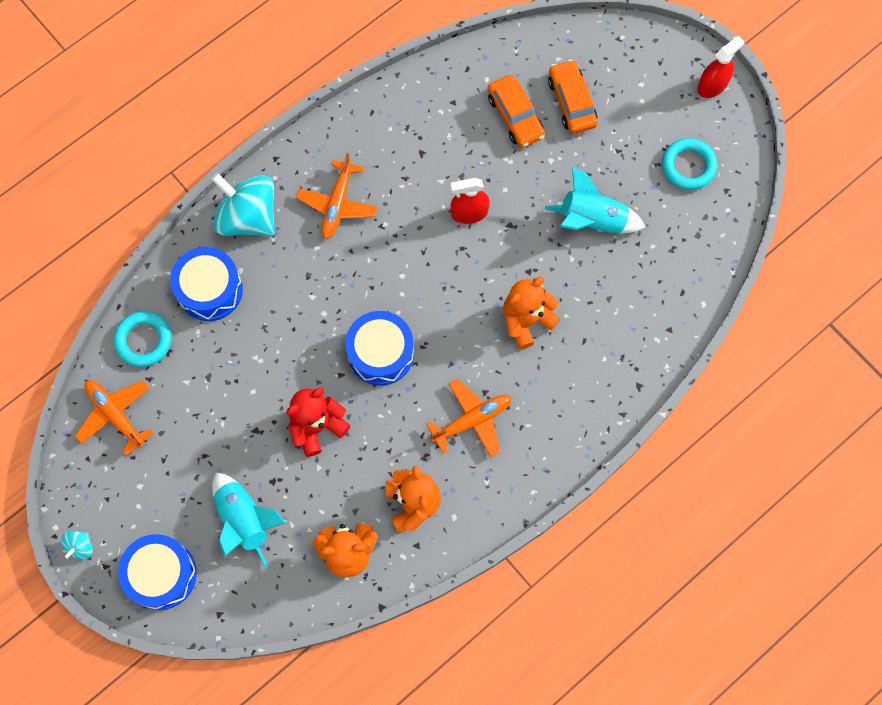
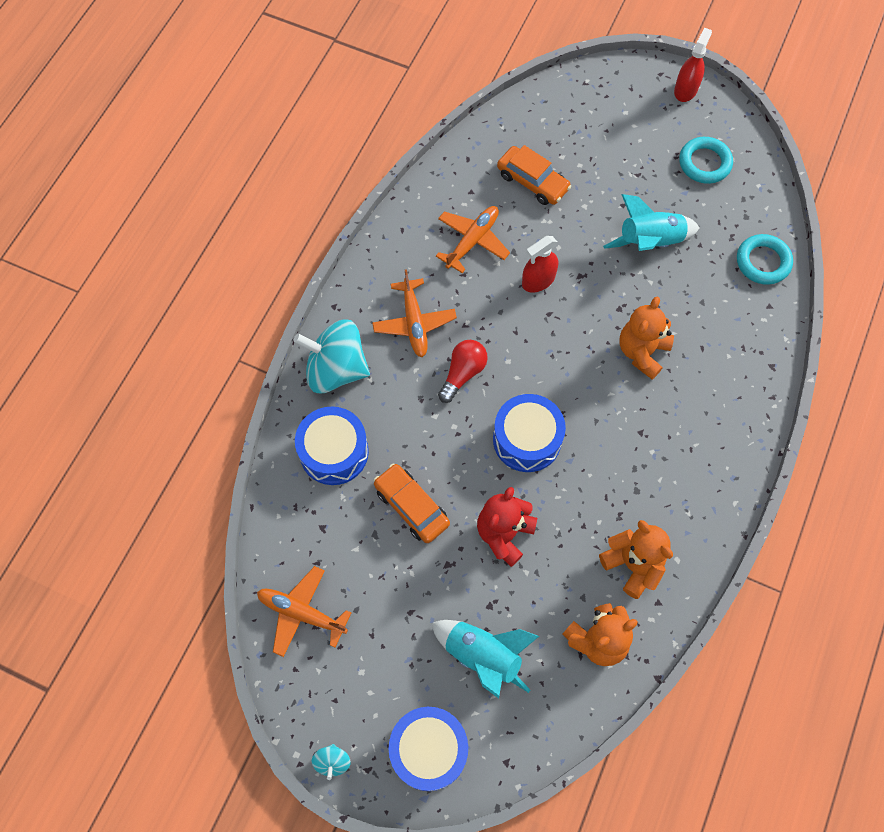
camera: 25 degrees left, 5 degrees down
(144, 340) = (293, 528): turquoise ring -> turquoise ring (763, 262)
(356, 269) = (463, 373): none -> red light bulb
(472, 420) = (644, 463): orange plane -> orange plane (472, 241)
(572, 102) = (575, 150): orange car -> orange car (411, 506)

